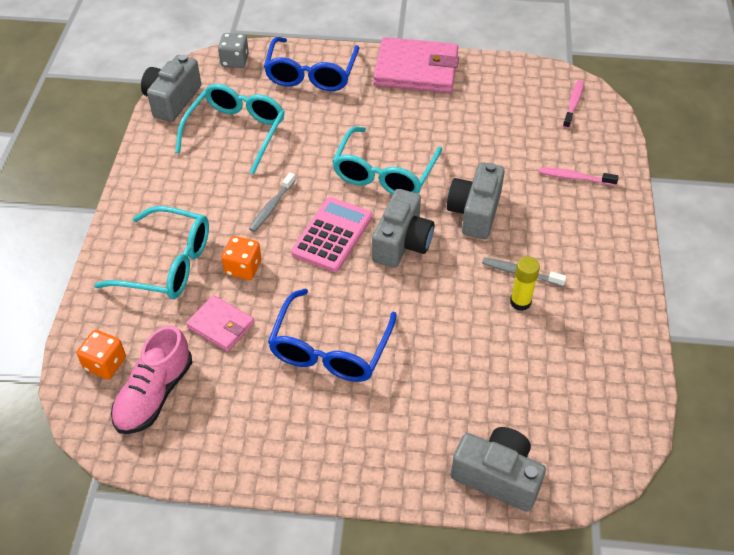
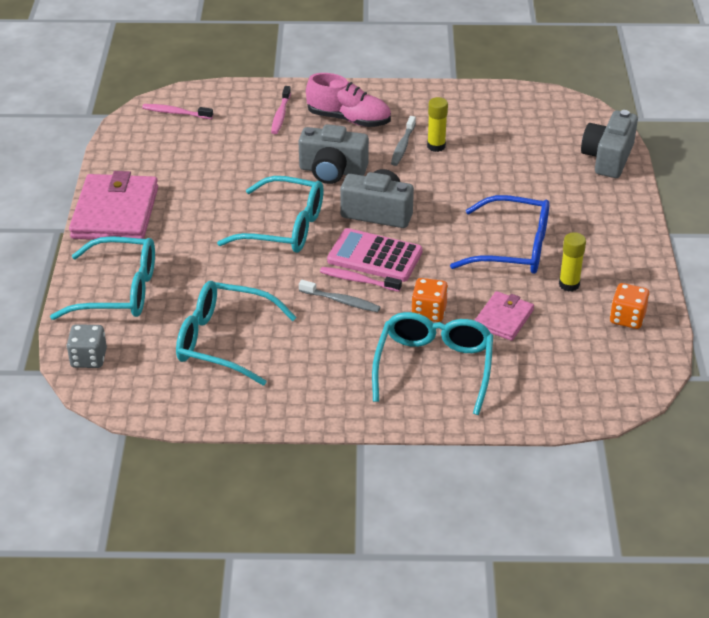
camera: 95 degrees left, 10 degrees down
(105, 364) = (569, 391): orange dice -> orange dice (627, 318)
(154, 394) = (593, 351): pink shoe -> pink shoe (349, 119)
(172, 100) = (165, 405): grey camera -> none
(261, 390) = (569, 284): none -> yellow glue stick
(299, 220) = (358, 280): none -> pink toothbrush
(311, 74) = (119, 291): blue glasses -> turquoise glasses

